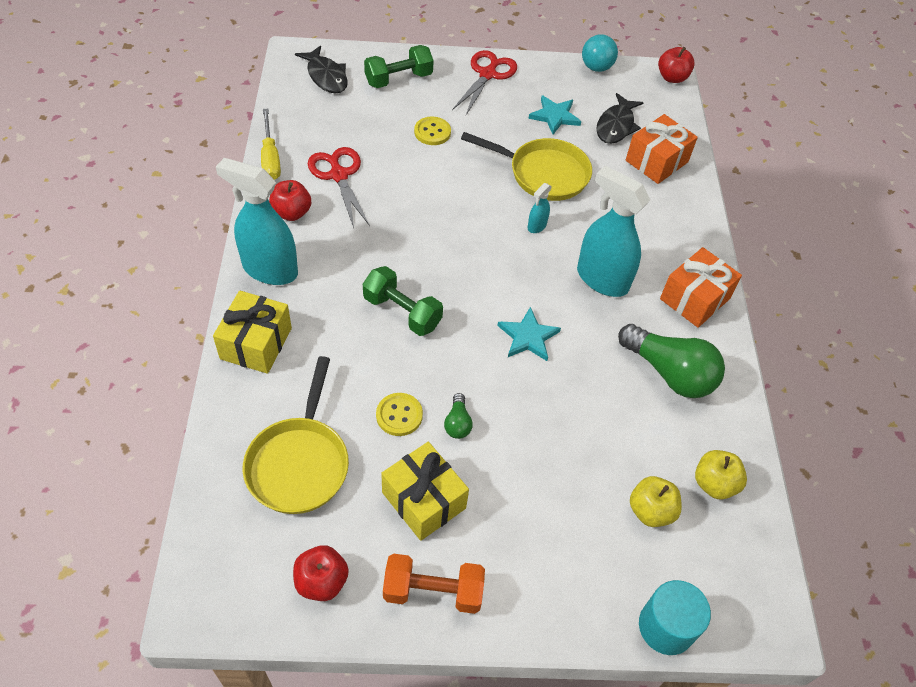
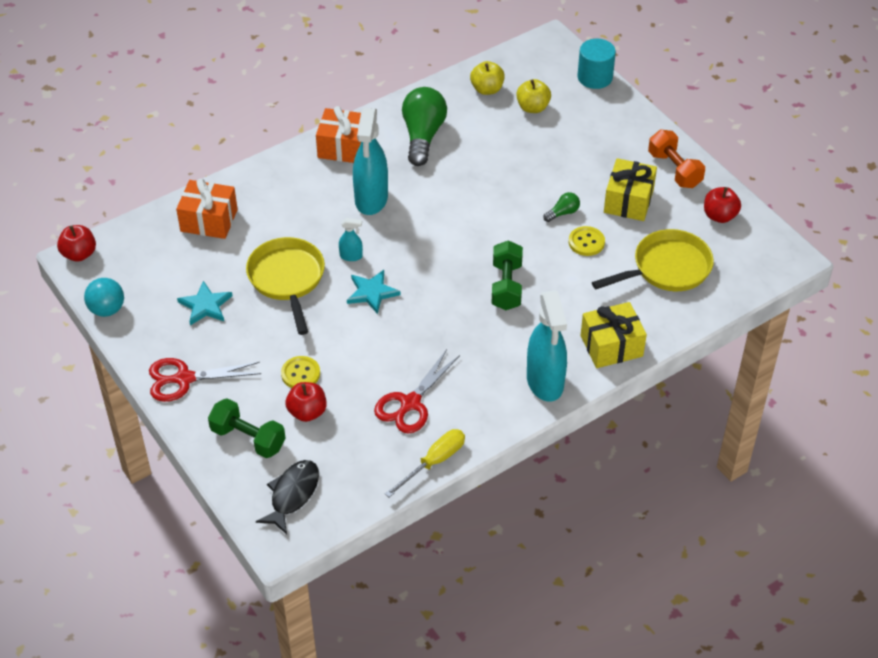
camera: 120 degrees left, 5 degrees down
(291, 213) = (479, 406): red apple -> red apple (307, 412)
(528, 337) = (461, 212): turquoise star -> turquoise star (372, 292)
(616, 126) = (183, 262): black fish -> none

